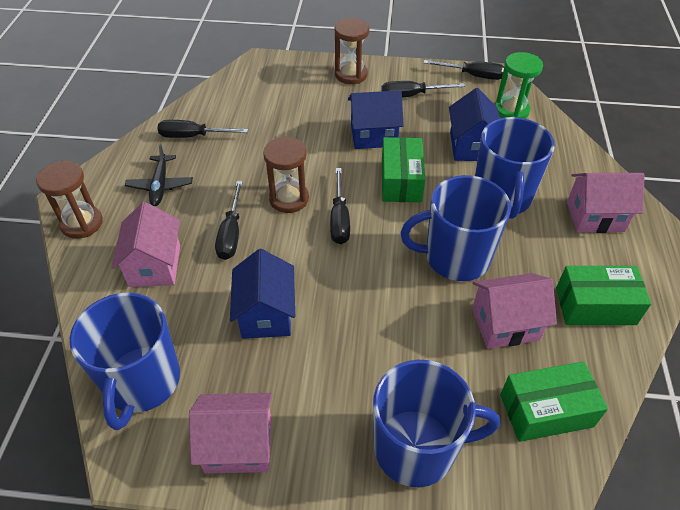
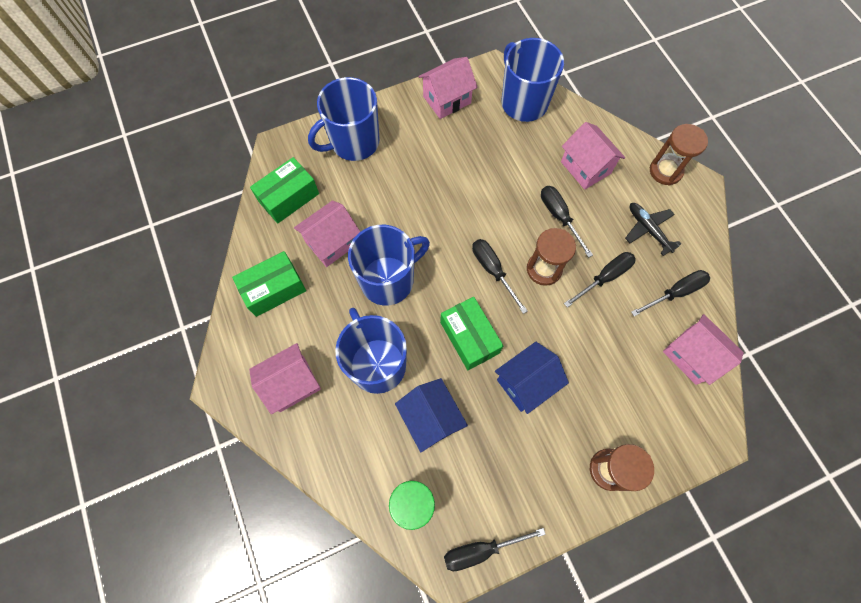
camera: 150 degrees right, 20 degrees up
(227, 100) = (691, 356): none -> pink house
(266, 314) = (488, 172): blue house -> none
(411, 95) = (526, 469): black screwdriver -> black screwdriver (604, 277)

